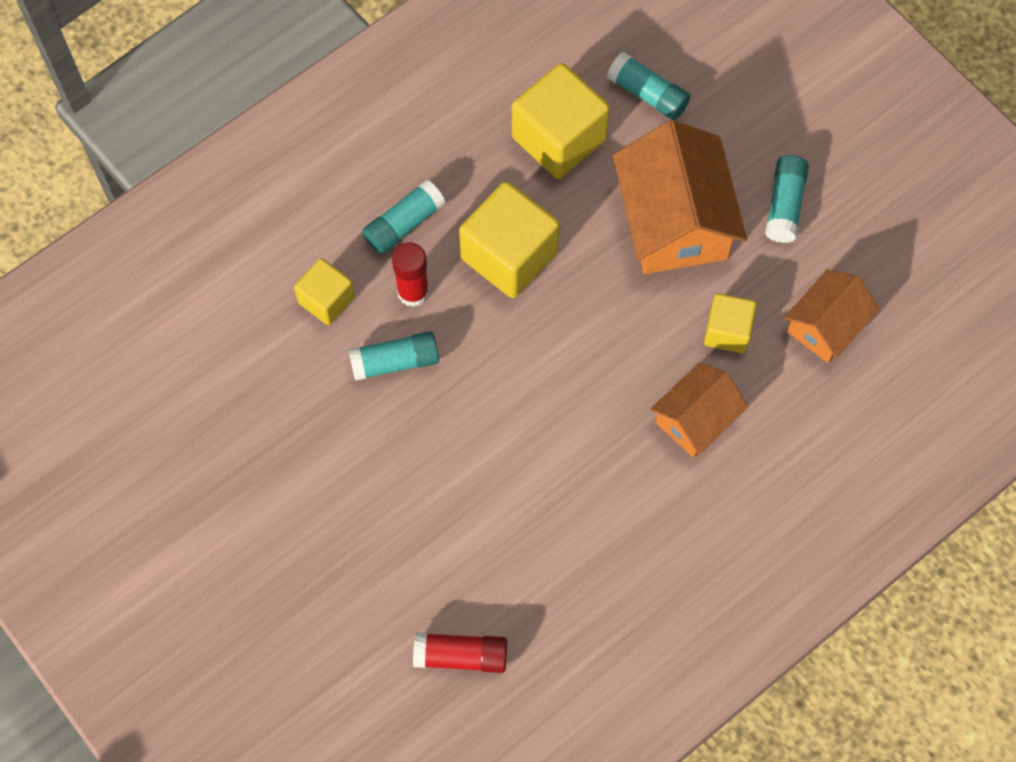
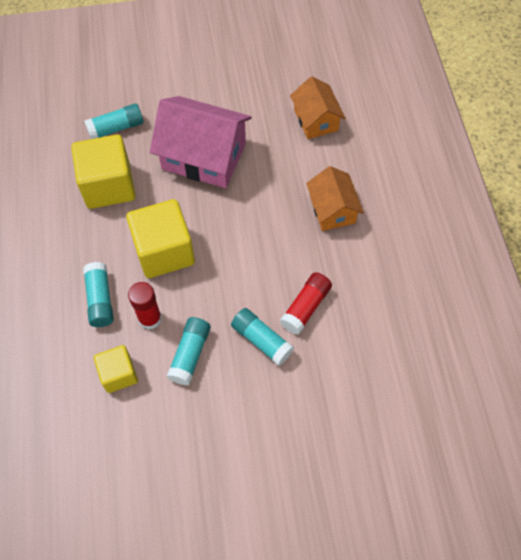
camera: 60 degrees left, 5 degrees down
(460, 656) = (413, 420): red glue stick -> red glue stick (305, 307)
(674, 221) = (204, 156): orange house -> pink house
(727, 331) = (289, 166): yellow cube -> none
(784, 205) = (232, 101): turquoise glue stick -> turquoise glue stick (261, 340)

